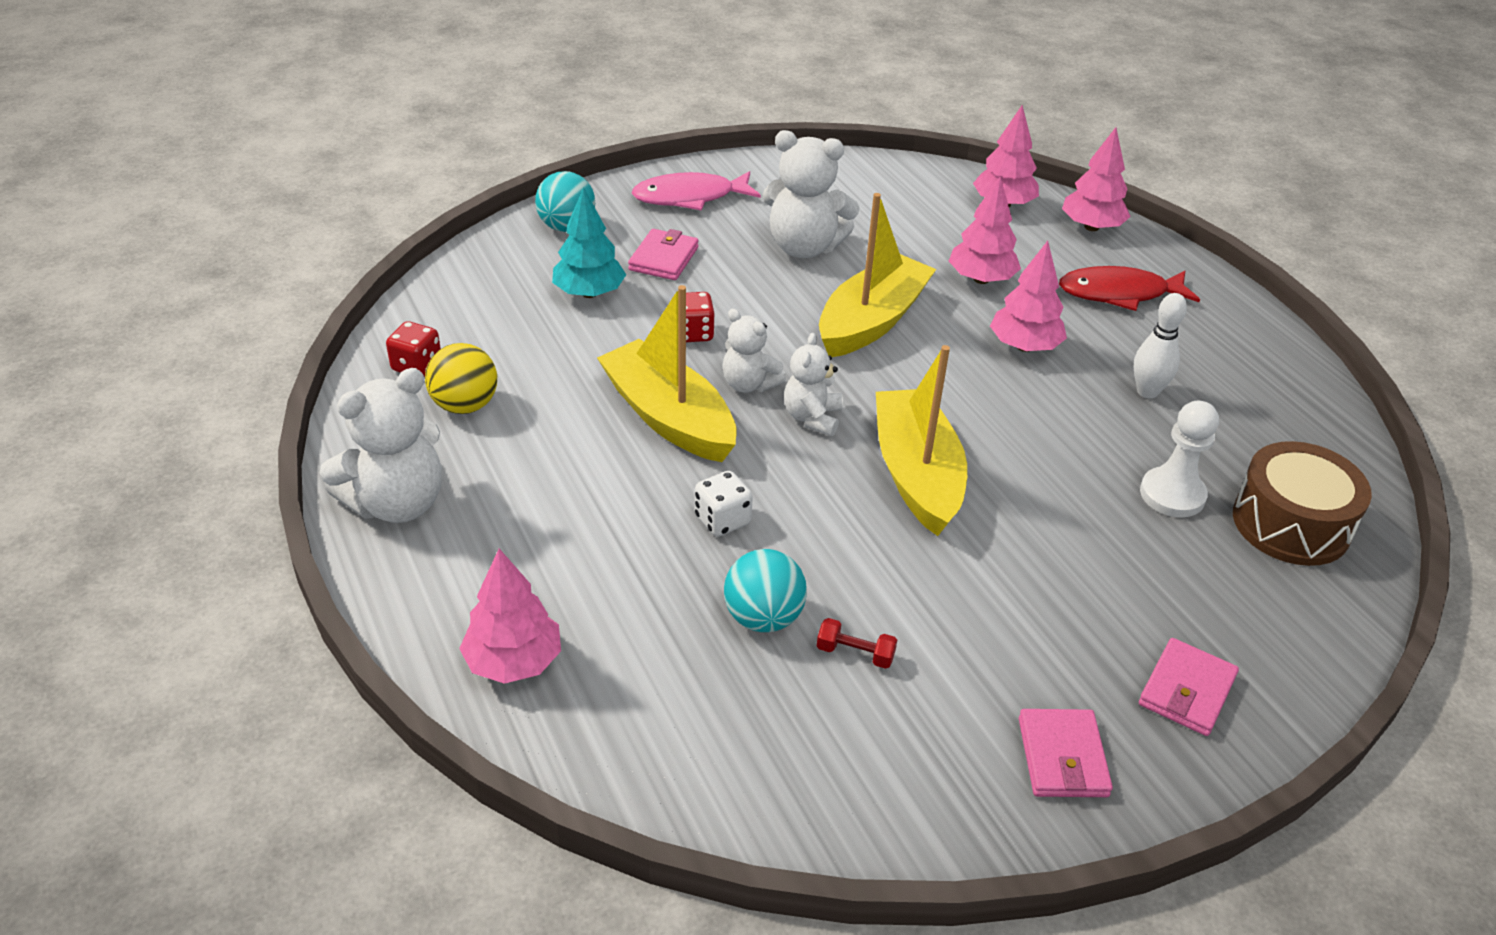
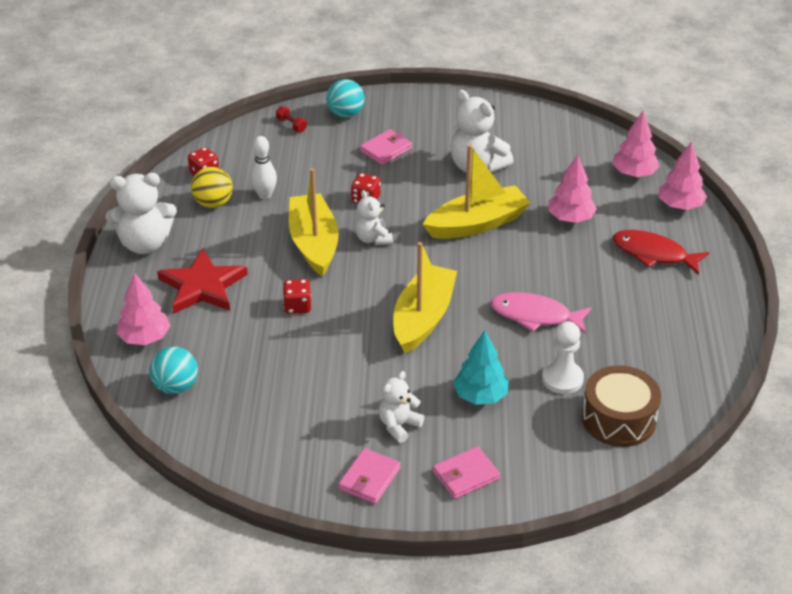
camera: 30 degrees right, 0 degrees up
(546, 540) = (202, 286): none -> red star
(589, 293) = (327, 158): turquoise tree -> turquoise tree (480, 396)
(690, 197) = (434, 114): pink fish -> pink fish (535, 316)
(722, 520) = (297, 306): white dice -> red dice
(763, 618) = (278, 361): turquoise ball -> turquoise ball (176, 387)
(812, 418) = (392, 268): white teddy bear -> white teddy bear (399, 425)
(855, 653) = (309, 394): red dumbbell -> red dumbbell (291, 125)
(1024, 346) = (557, 267): pink tree -> none
(1147, 391) = (609, 318): white bowling pin -> white bowling pin (265, 195)

